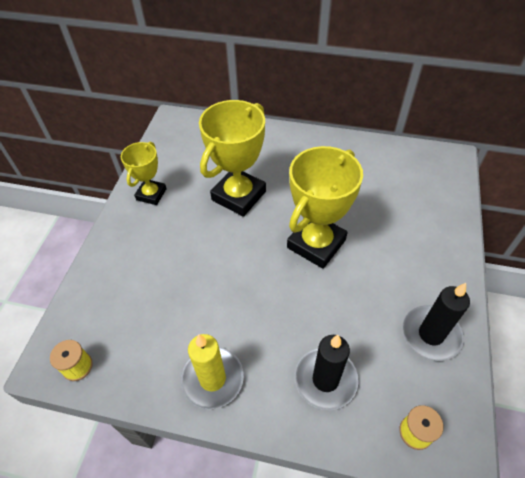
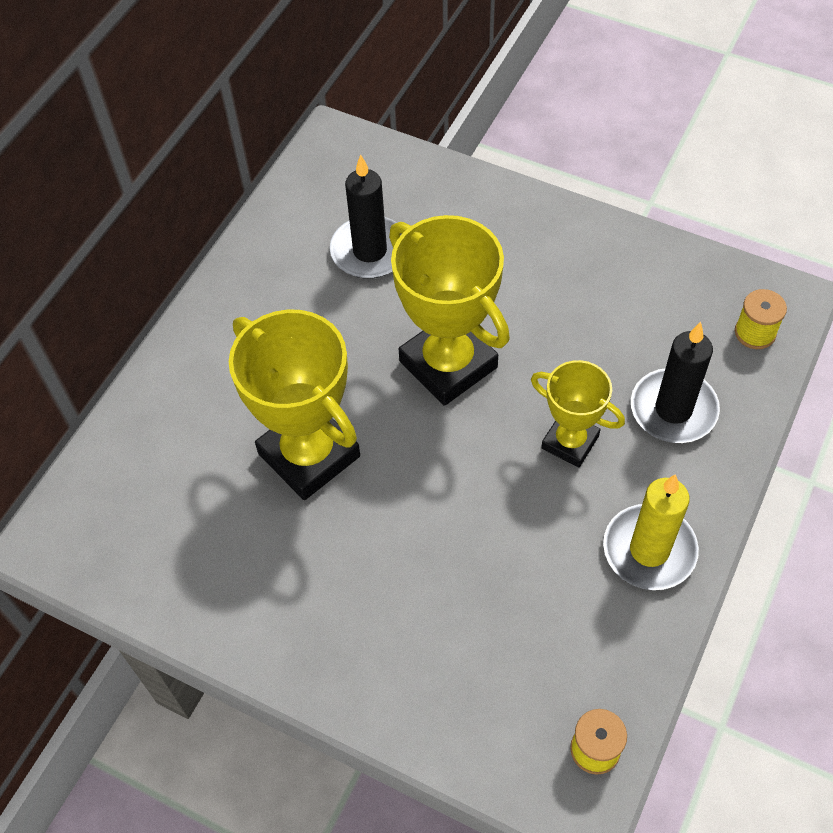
camera: 75 degrees left, 5 degrees up
(151, 194) = (253, 604): yellow trophy -> yellow trophy (570, 442)
(431, 334) = (631, 273): black candle -> black candle (370, 251)

